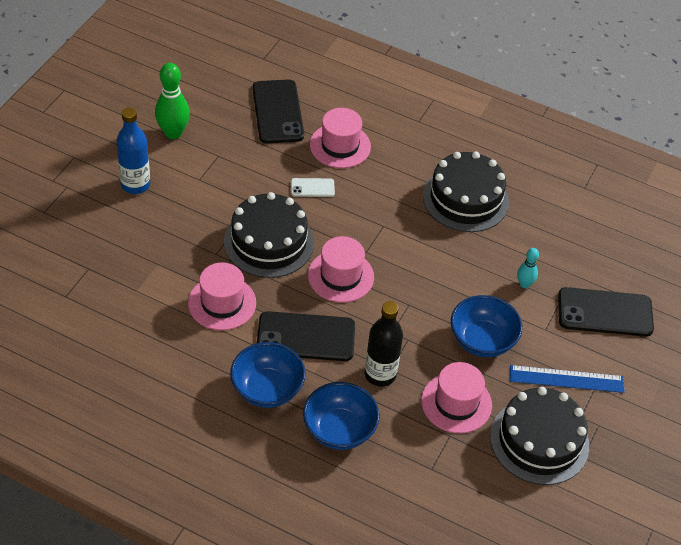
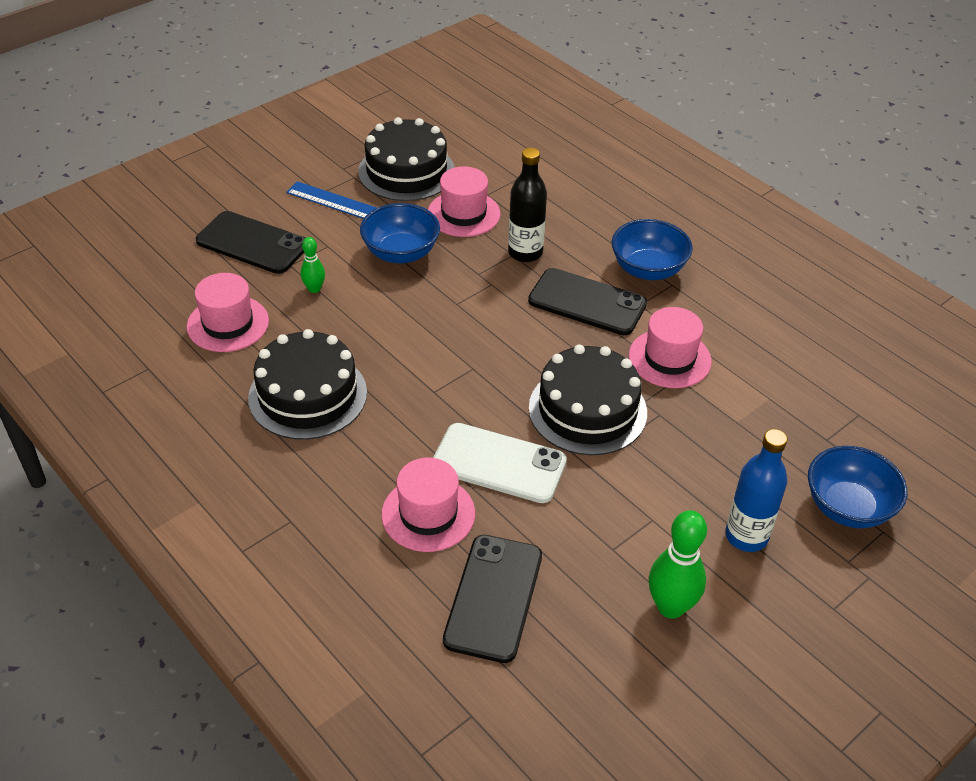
camera: 155 degrees left, 5 degrees down
(312, 188) = (499, 463): white phone -> white phone, size x2.03
(339, 430) = (589, 222): blue bowl -> blue bowl (847, 507)
(340, 276) = (517, 350): pink hat -> pink hat (228, 324)
(524, 284) = (314, 289): turquoise bowling pin -> green bowling pin

